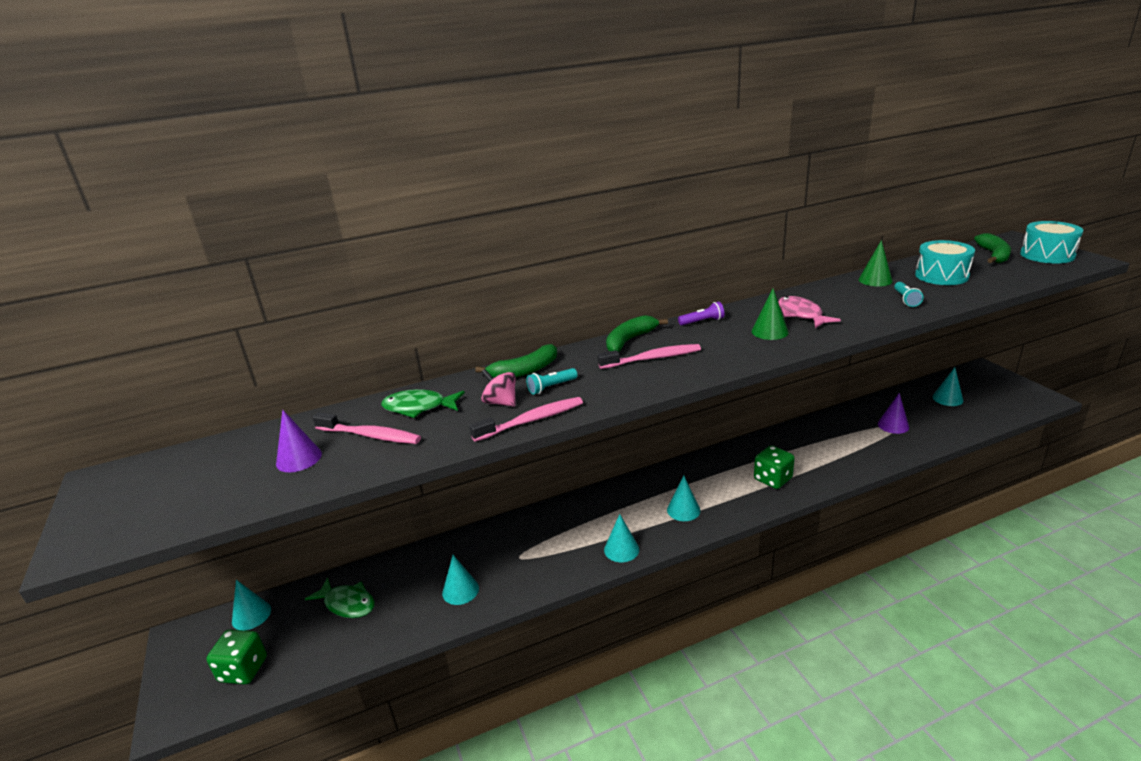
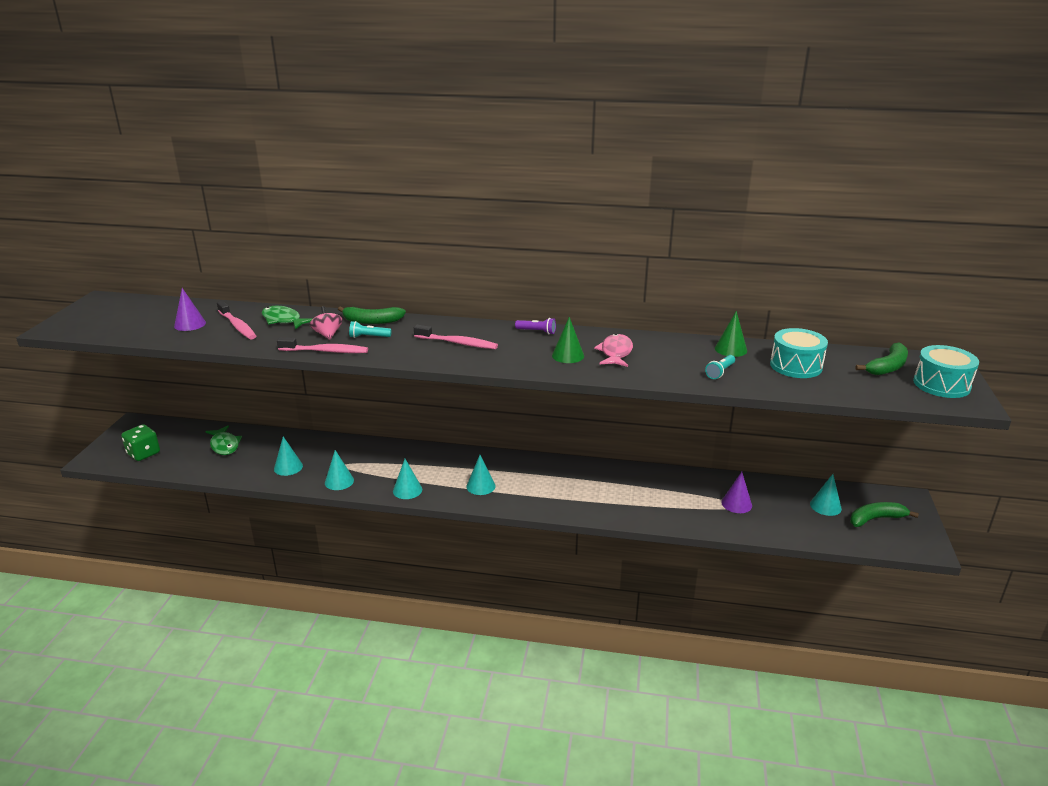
camera: 30 degrees right, 0 degrees up
(251, 615) = (175, 428): turquoise cone -> turquoise cone (339, 481)
(630, 340) = (466, 326): green banana -> green banana (876, 519)
(772, 479) = (574, 496): green dice -> none

